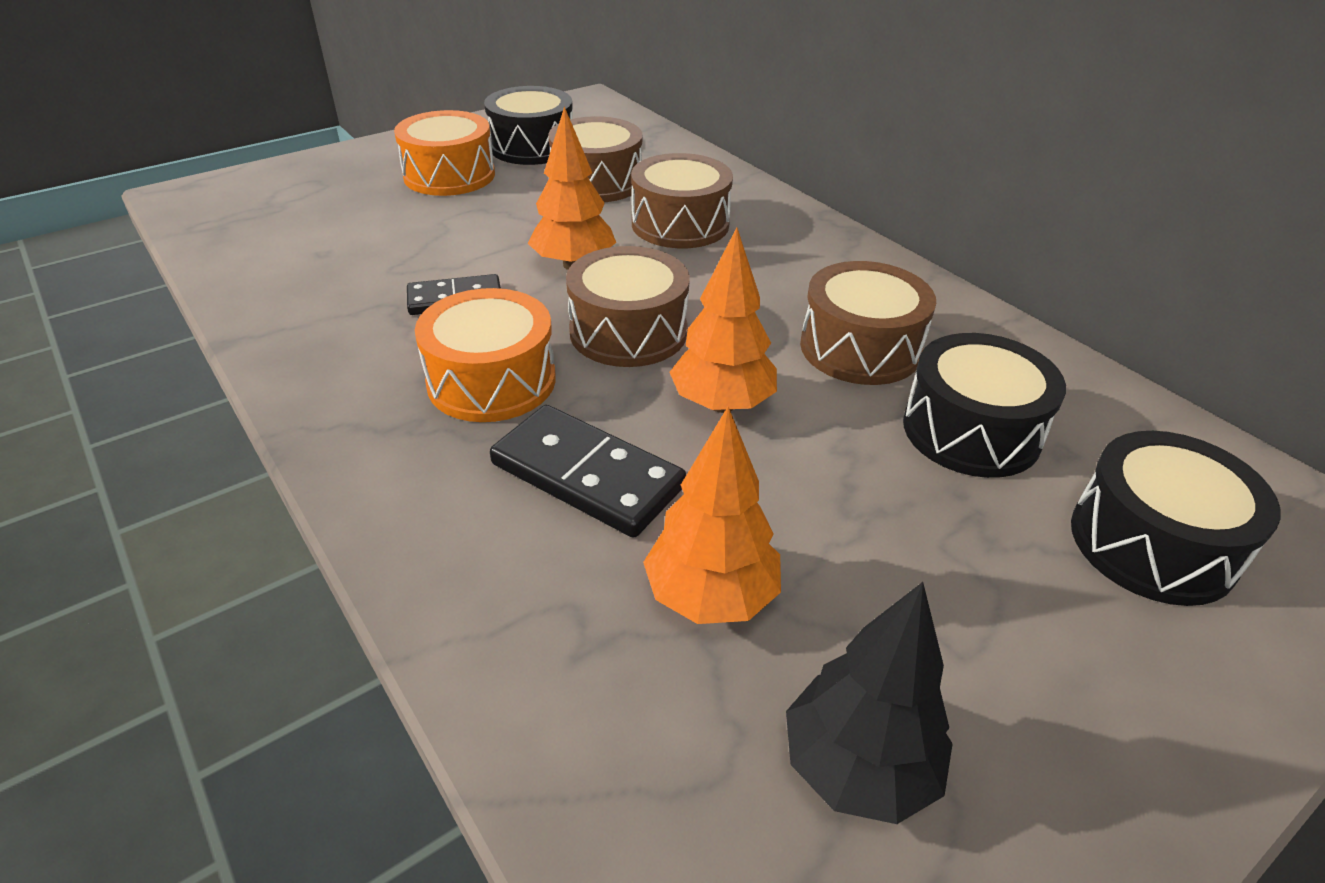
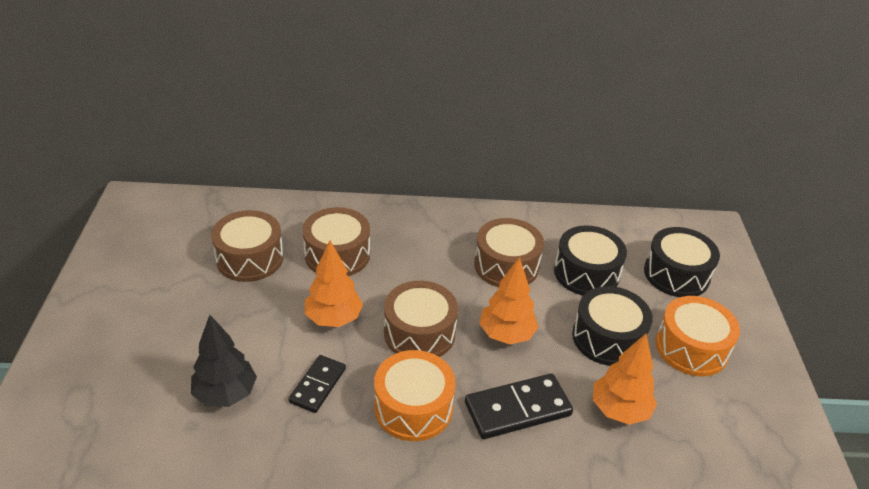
camera: 55 degrees left, 0 degrees up
(449, 175) = (156, 317): orange drum -> orange drum (691, 348)
(532, 147) = (165, 260): black drum -> black drum (607, 338)
(857, 767) = (719, 418): black tree -> black tree (225, 394)

